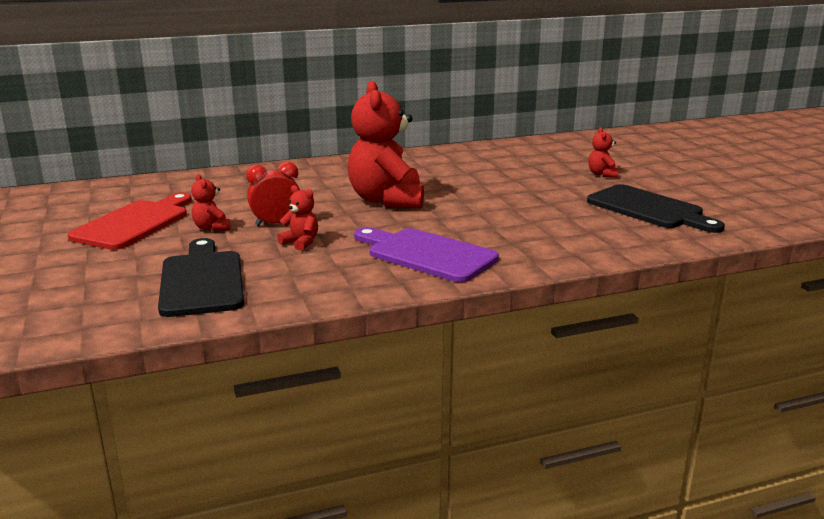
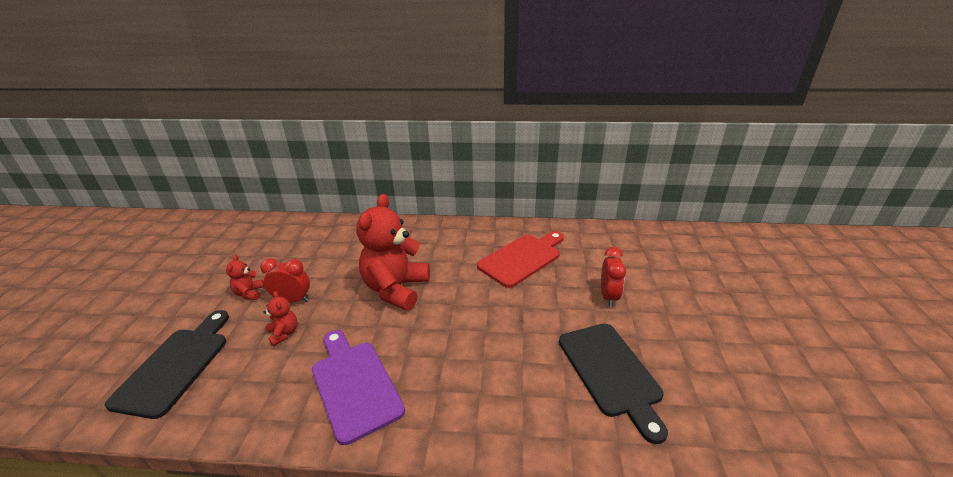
camera: 25 degrees right, 10 degrees up
(135, 223) = (213, 273): red cutting board -> red cutting board (522, 258)
(602, 174) = (608, 296): red teddy bear -> red clock

